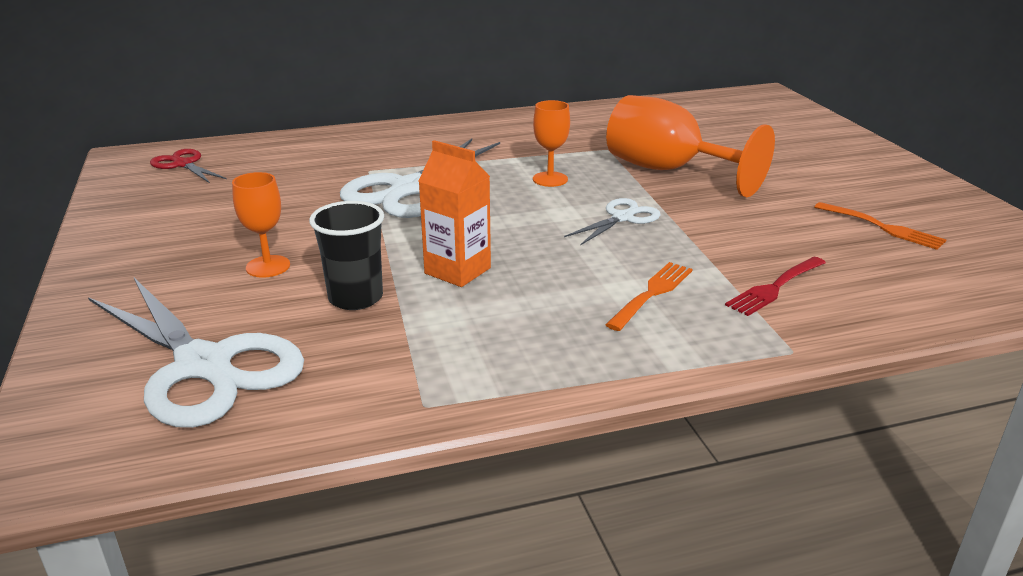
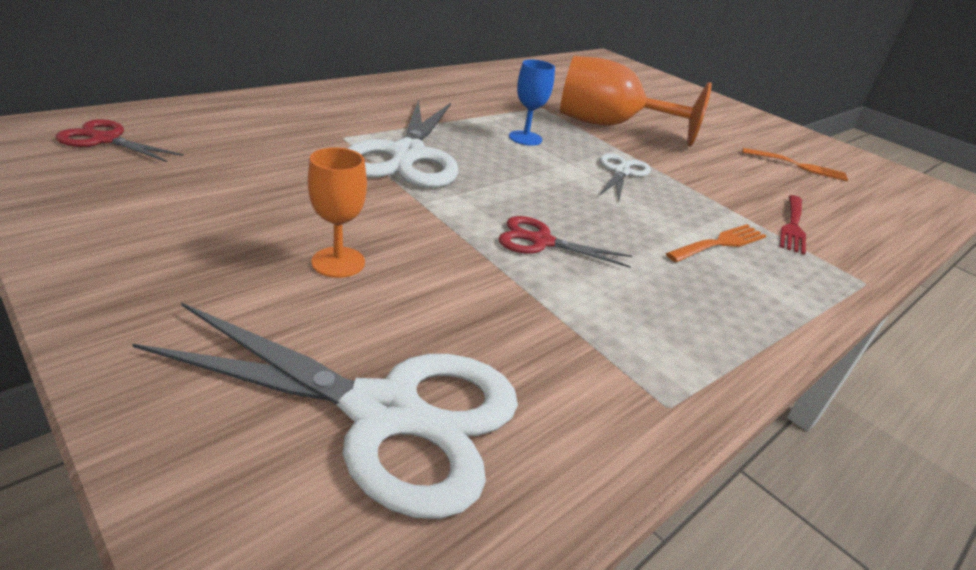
camera: 30 degrees left, 5 degrees up
(355, 298) = (474, 288): black cup -> none
(457, 271) = (541, 241): orange carton -> red scissors
(550, 179) = (525, 138): orange goblet -> blue goblet
(652, 293) = (720, 243): orange fork -> orange fork turned 45 degrees clockwise

